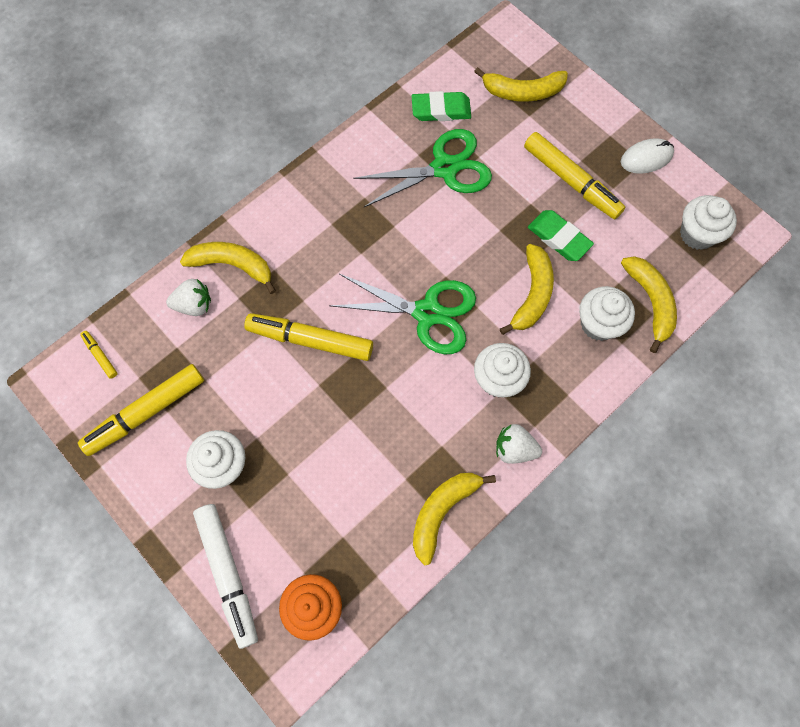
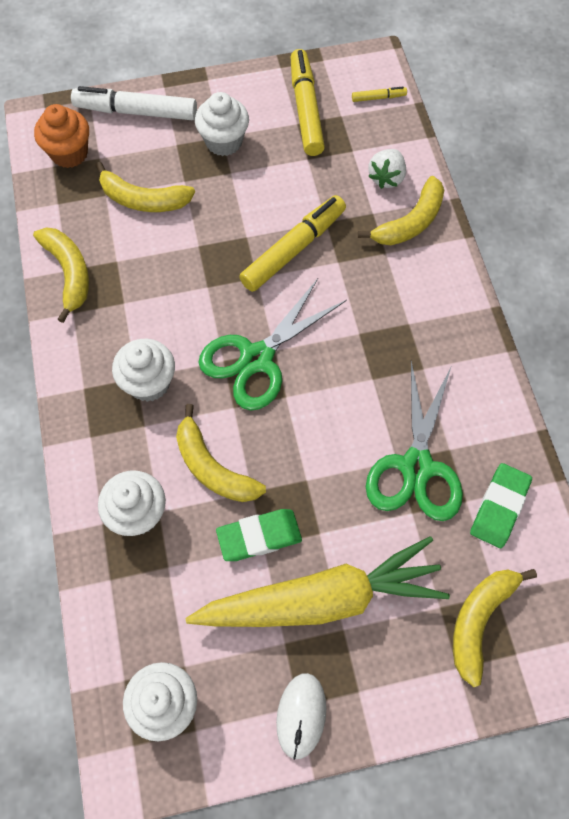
camera: 120 degrees right, 5 degrees down
(514, 449) = (76, 359): white strawberry -> none
(571, 181) = (321, 598): yellow marker -> yellow carrot
(650, 302) = (124, 585): yellow banana -> yellow banana (143, 200)

